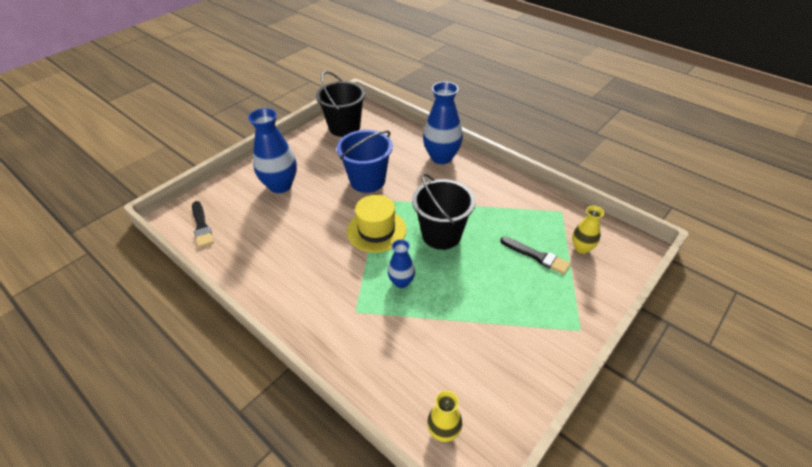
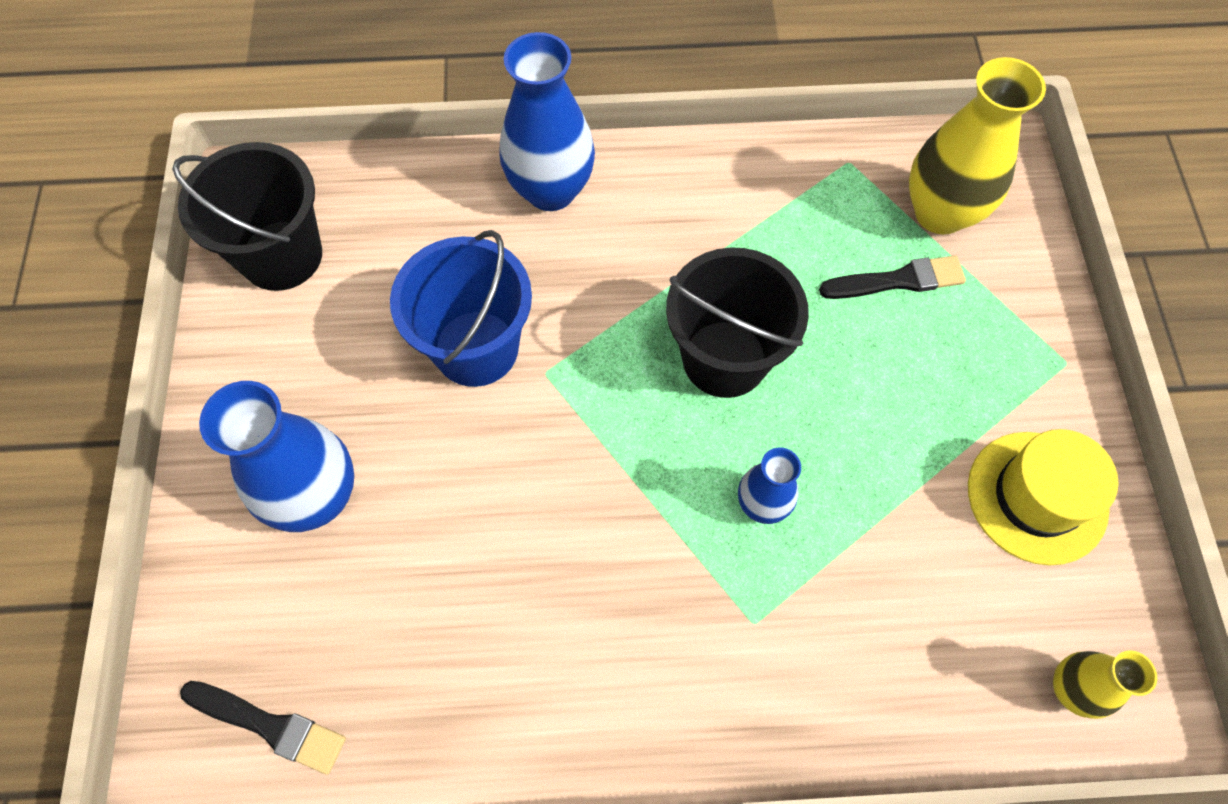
camera: 45 degrees left, 20 degrees up
(376, 230) = (612, 441): yellow hat -> yellow hat (1037, 497)
(581, 248) = (940, 213): yellow vase -> yellow vase, size x1.81

